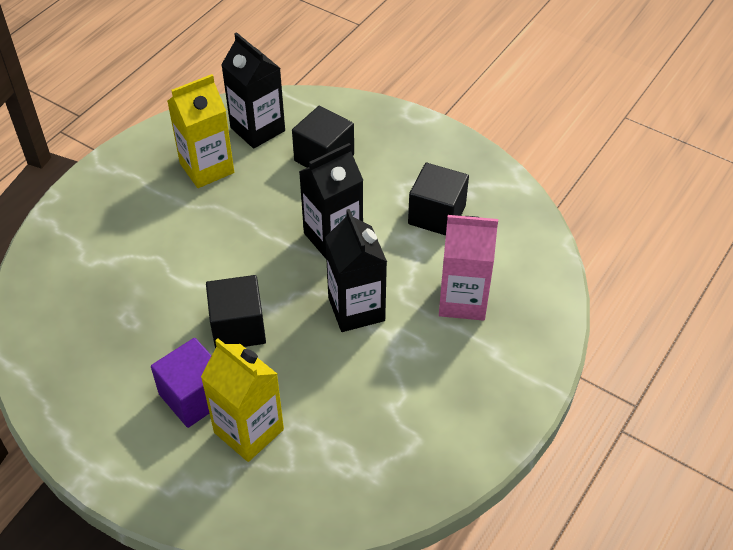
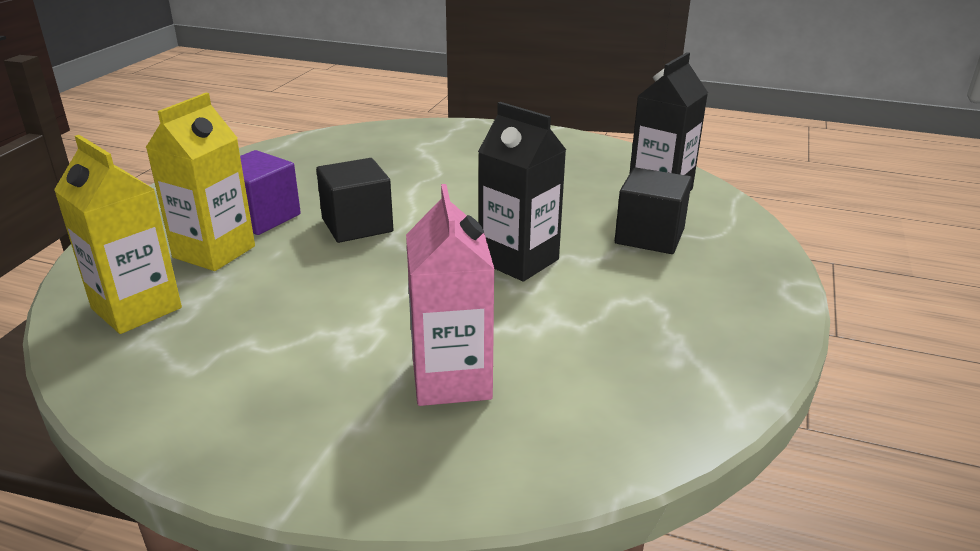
camera: 75 degrees right, 20 degrees down
(207, 168) = (577, 175): yellow carton -> yellow carton (136, 308)
(356, 309) = (406, 293): black carton -> none
(436, 215) = (609, 334): black cube -> none

